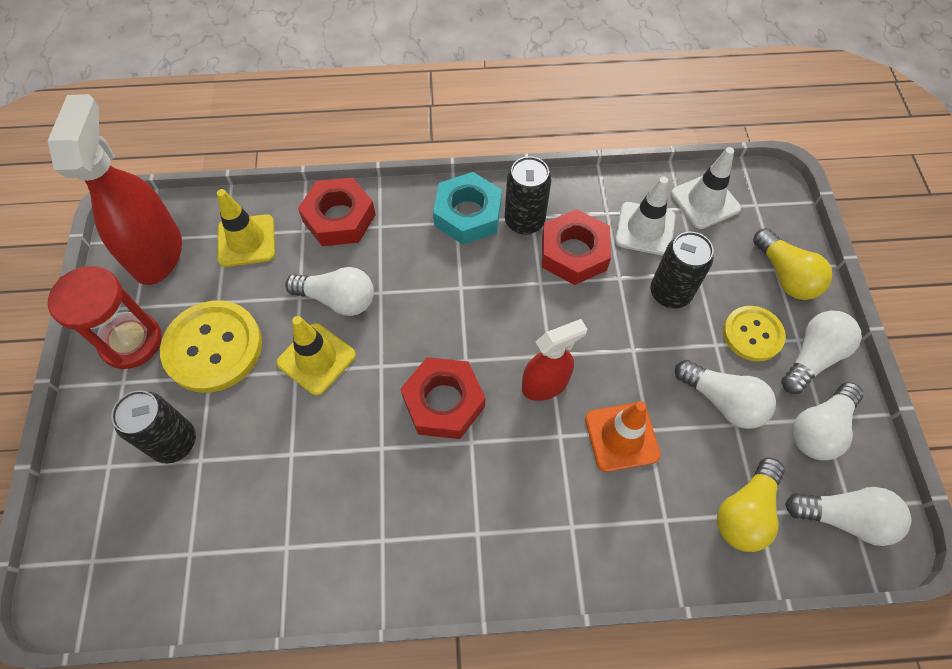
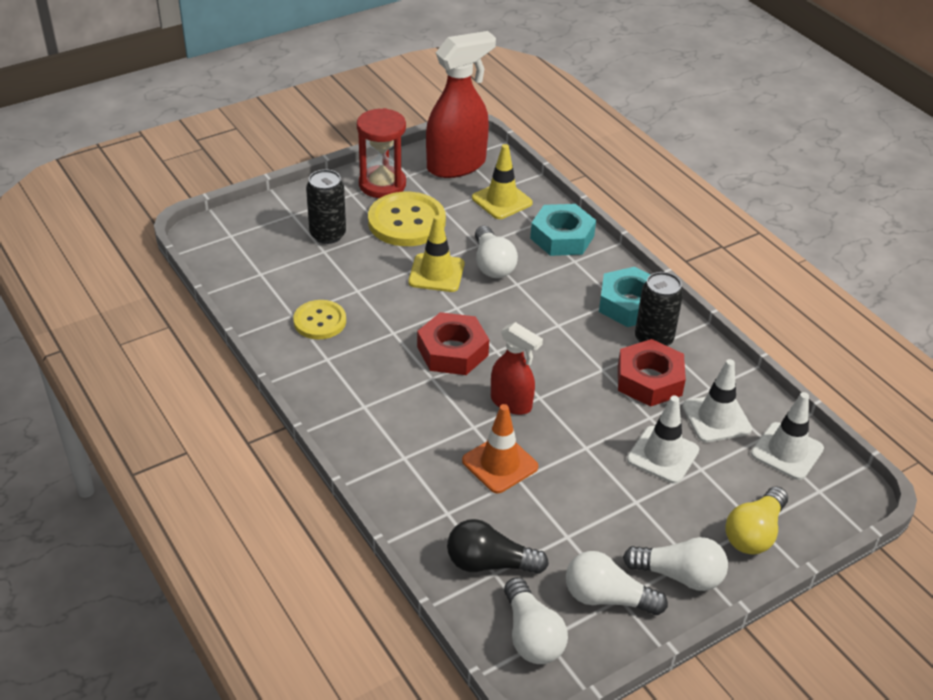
camera: 60 degrees right, 20 degrees down
(339, 218) = (562, 237): red nut -> turquoise nut
(670, 293) = (663, 455): black can -> white traffic cone
(722, 401) = (582, 521): white light bulb -> none
(745, 512) = (489, 563): yellow light bulb -> black light bulb
(752, 334) = (668, 525): yellow button -> yellow button (320, 321)

